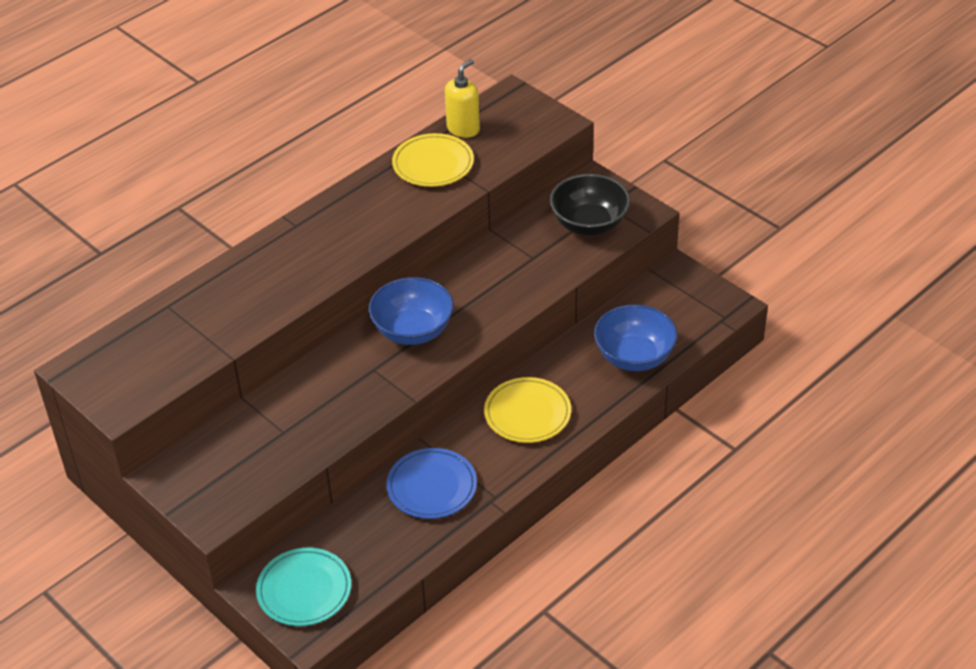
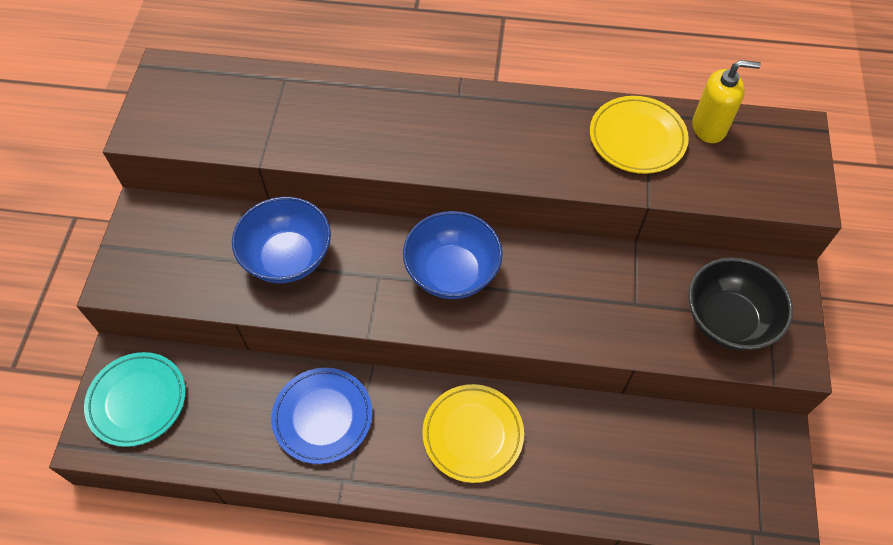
camera: 50 degrees right, 15 degrees up
(634, 357) = (627, 480): blue bowl -> blue bowl (288, 257)

